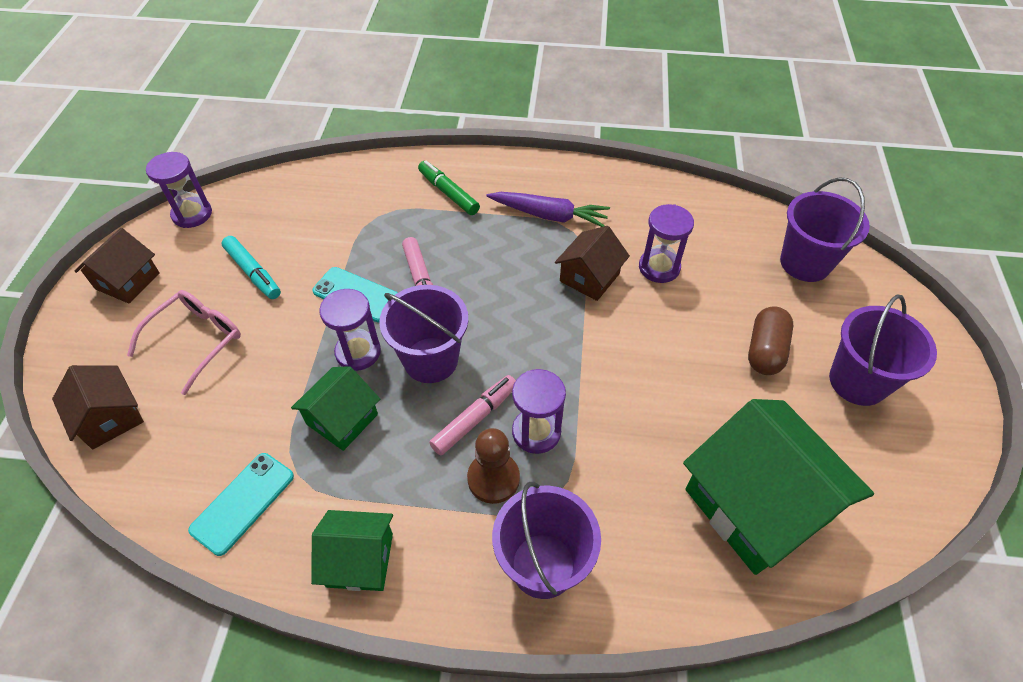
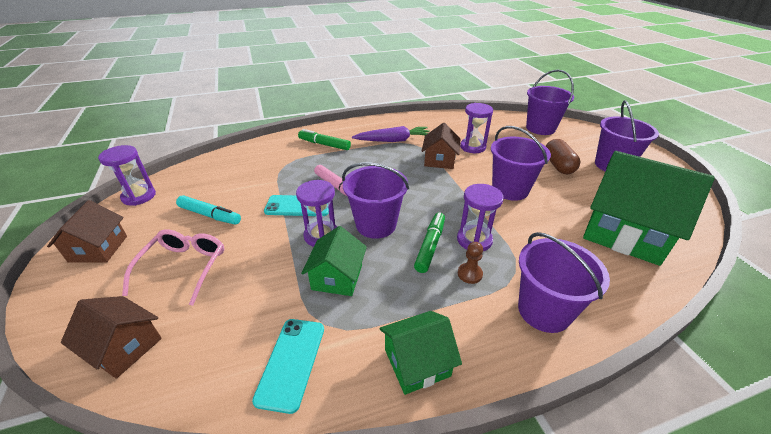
camera: 25 degrees left, 15 degrees down
(475, 418) = (430, 246): pink marker -> green marker
(493, 478) = (469, 274): brown pawn -> brown pawn, size x0.62
(651, 368) = (510, 189): none -> purple bucket

